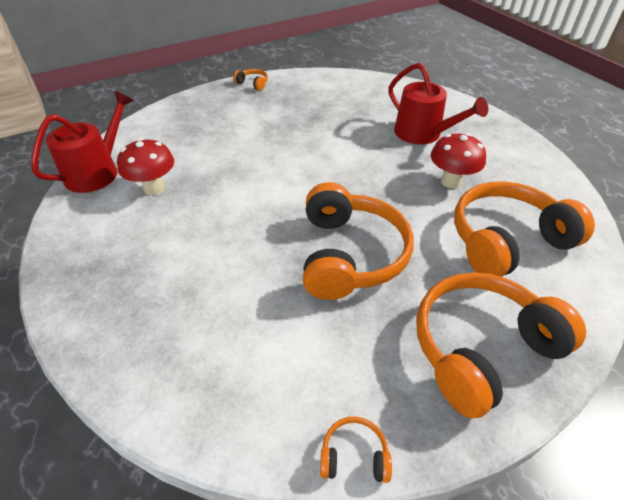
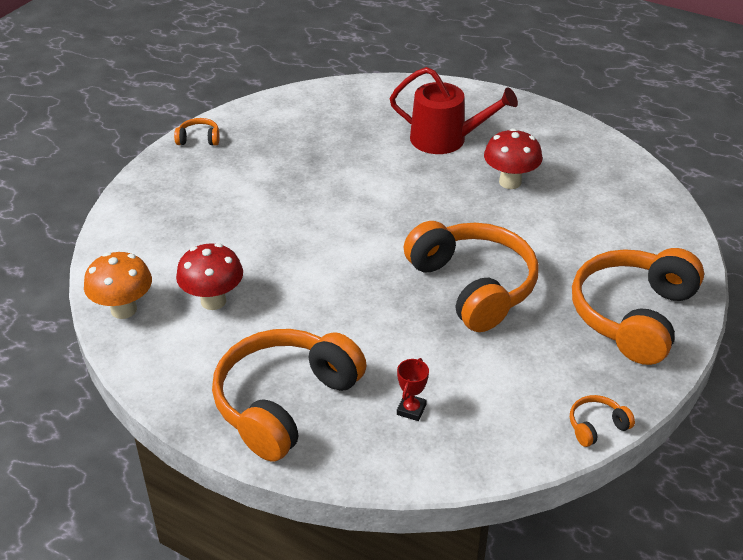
camera: 30 degrees left, 5 degrees down
(97, 172) = (124, 310): red watering can -> orange mushroom
(202, 343) = (411, 409): none -> red trophy
(506, 240) = (595, 220): orange headphones -> orange headphones (284, 402)

